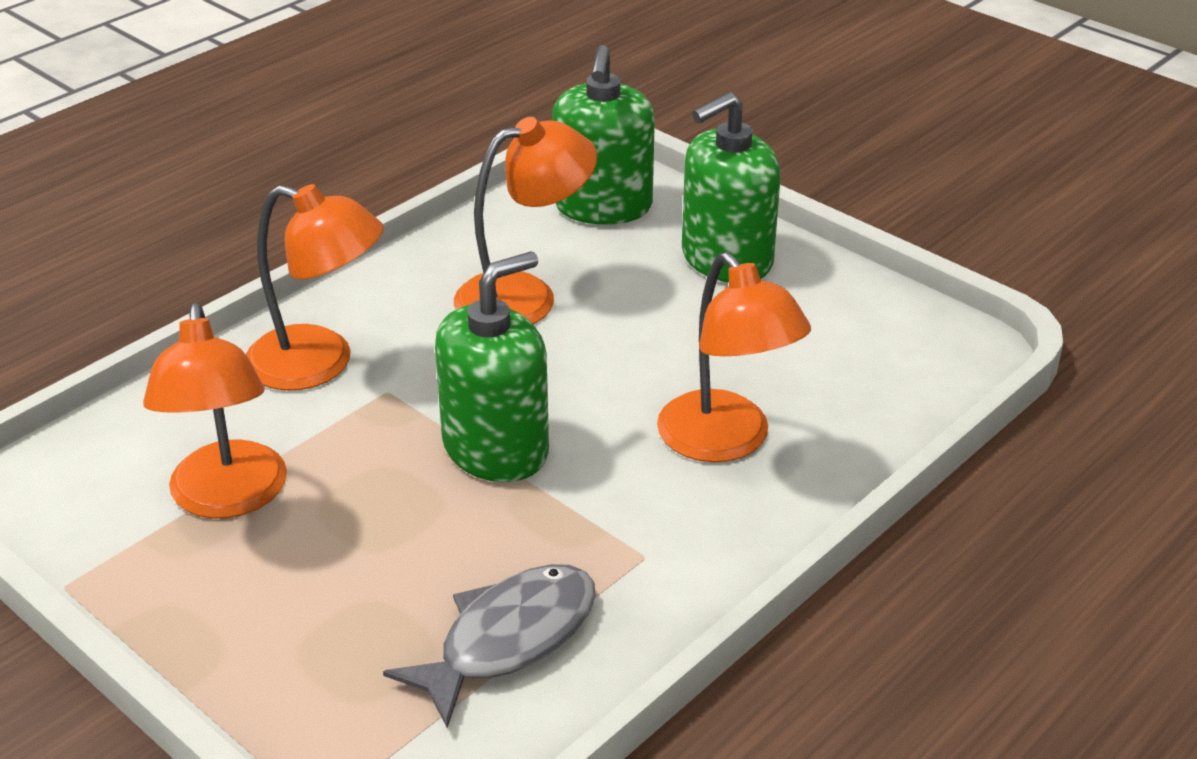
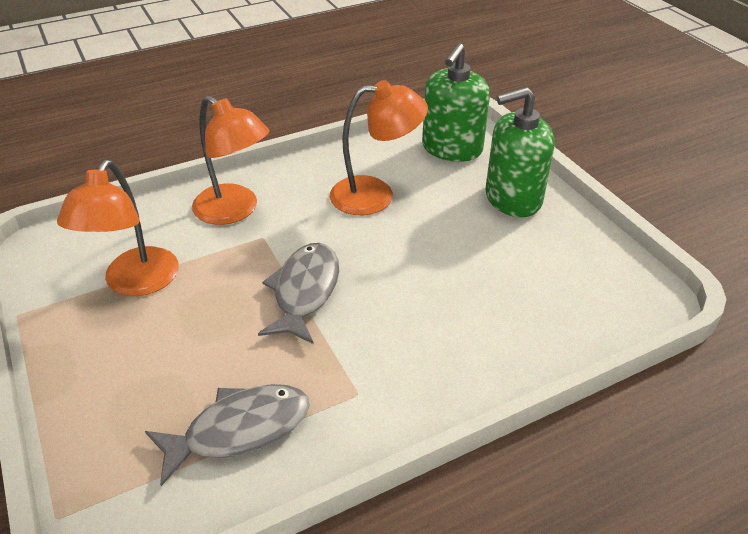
camera: 20 degrees right, 5 degrees up
(496, 449) = (305, 291): green soap dispenser -> grey fish
(726, 442) = (452, 324): orange lamp -> none

